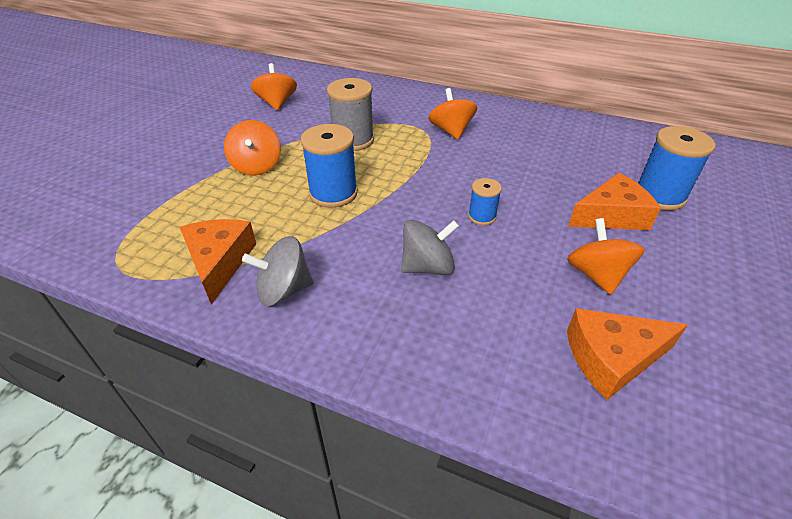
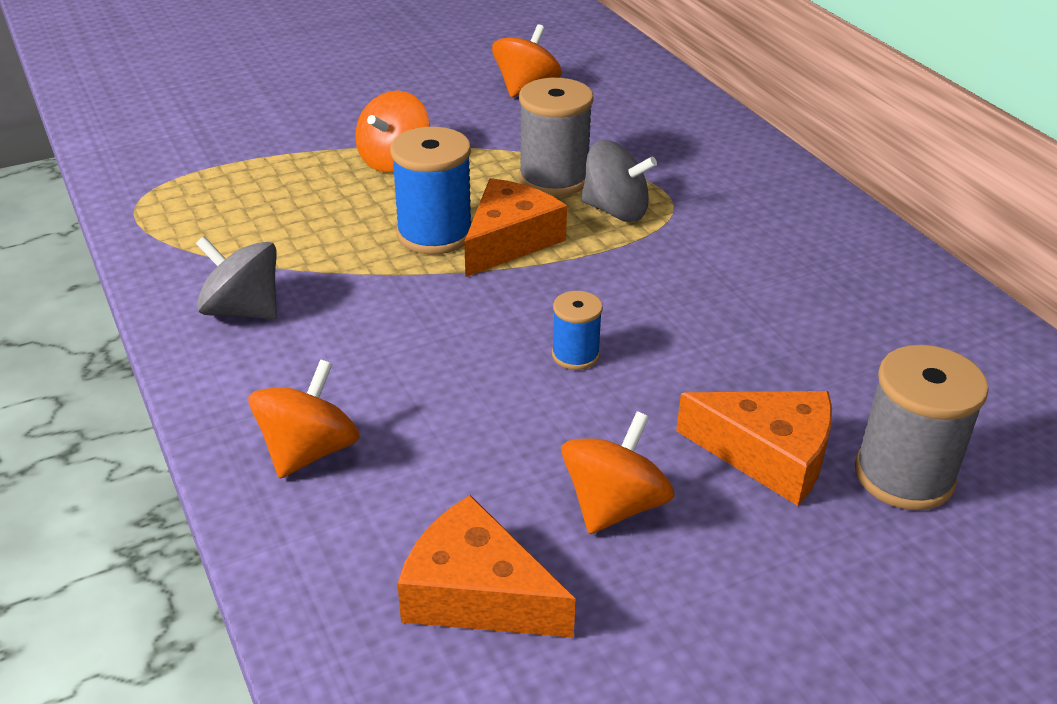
camera: 40 degrees right, 5 degrees down
(219, 262) = (222, 248): orange cheese -> orange cheese (509, 240)
(427, 267) = (419, 372): grey spinning top -> grey spinning top (615, 211)
(451, 131) = (713, 226): orange spinning top -> orange spinning top (309, 451)
(659, 196) = (904, 475): blue spool -> grey spool

